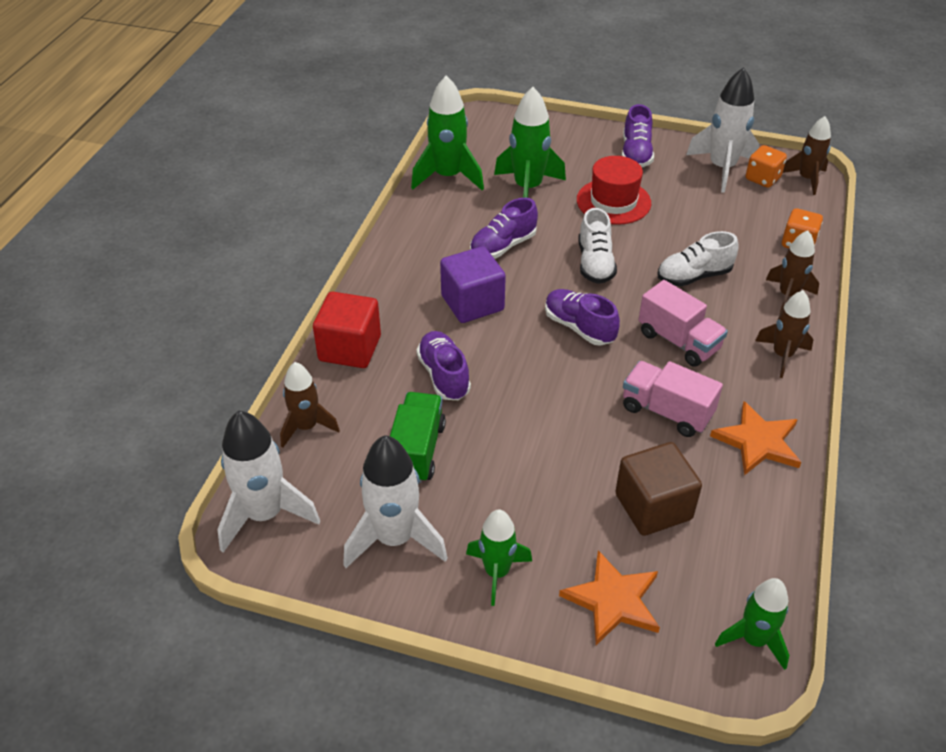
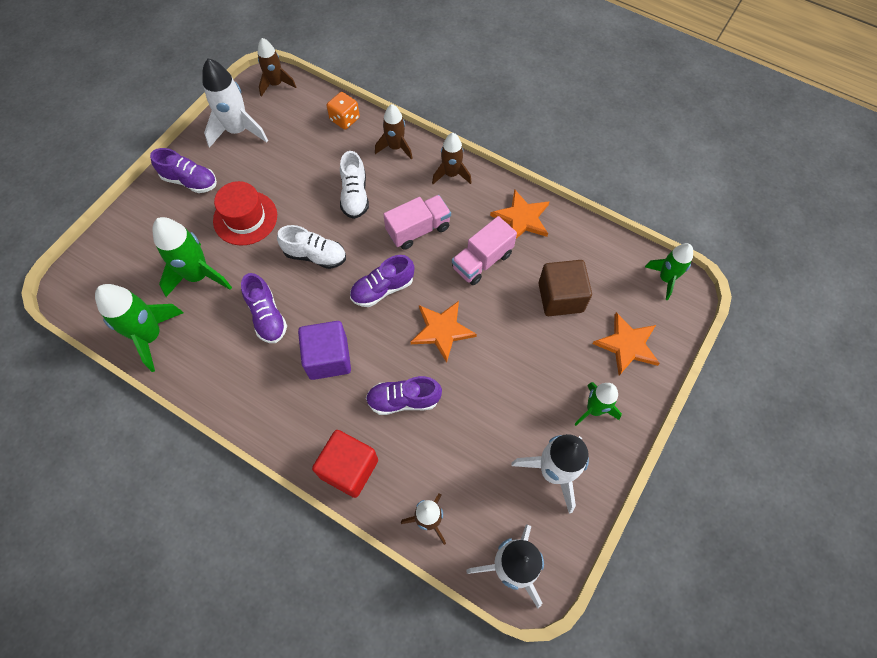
camera: 75 degrees left, 20 degrees up
(417, 451) = (475, 438): green truck -> none
(547, 392) = (442, 330): none -> orange star
(762, 178) = (263, 110): orange dice -> none

